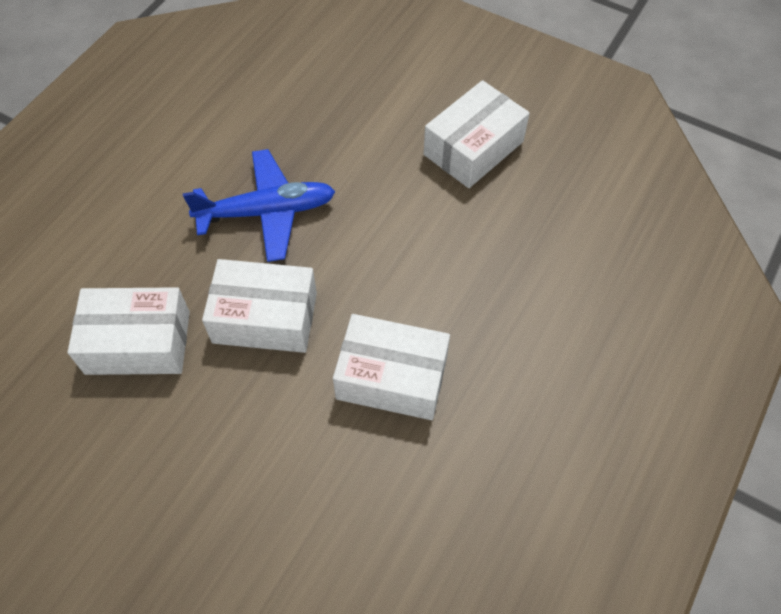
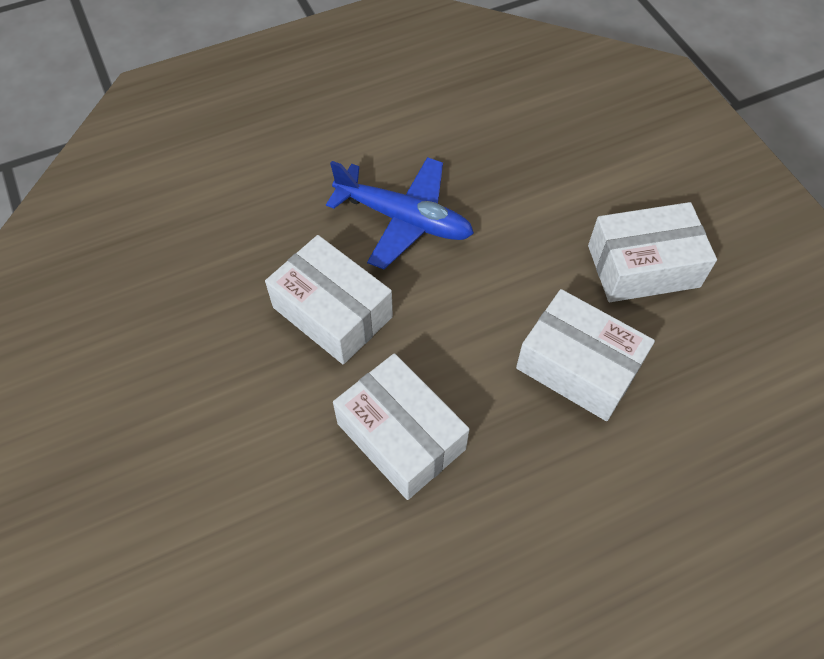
camera: 35 degrees right, 0 degrees up
(138, 342) = (217, 270): white box -> white box (578, 366)

